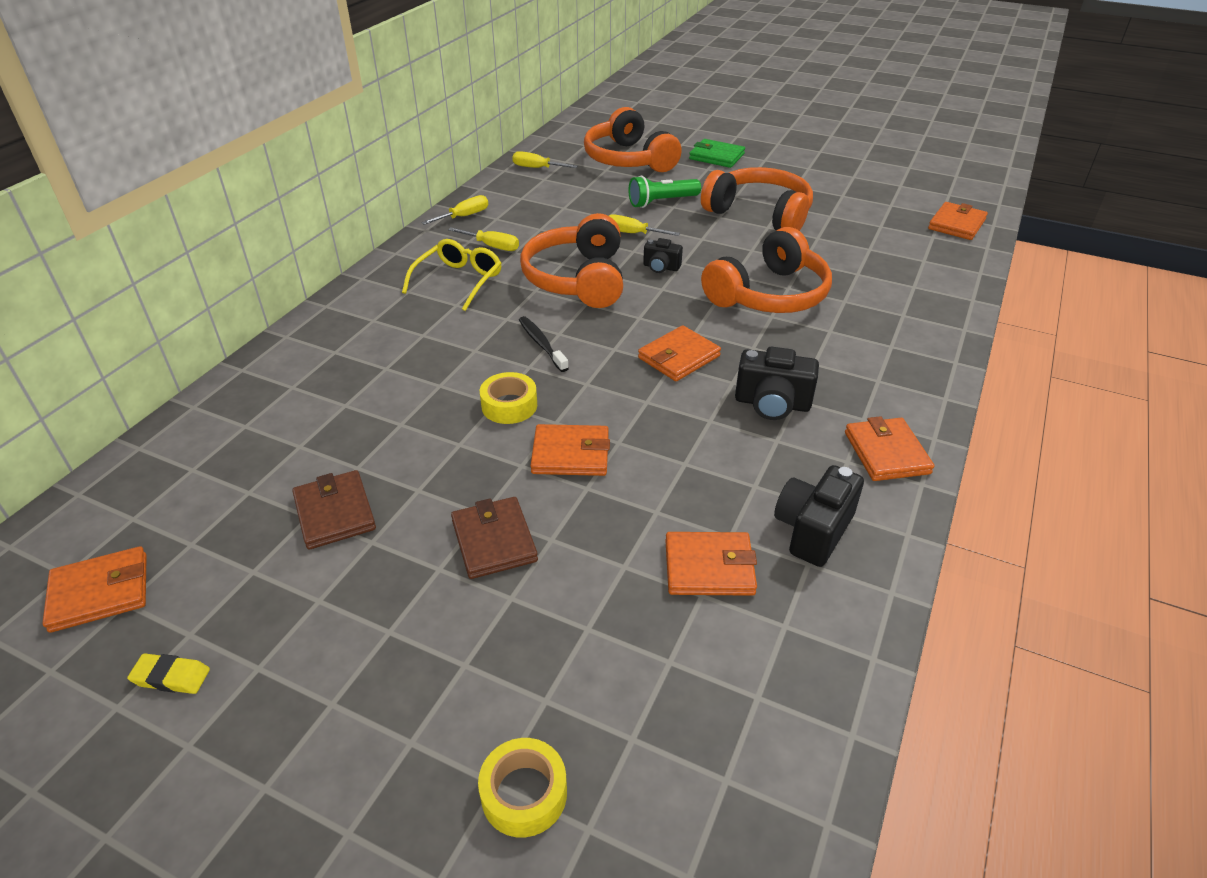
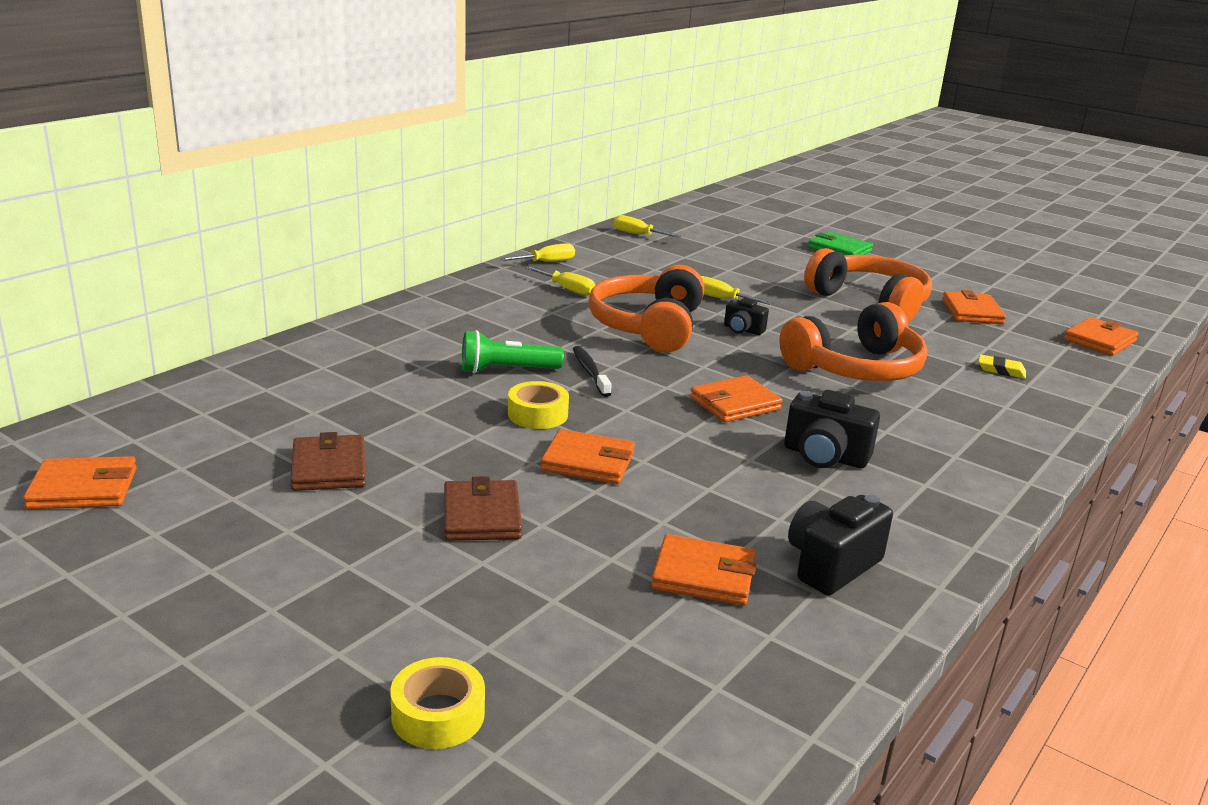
camera: 10 degrees right, 15 degrees down
(171, 677) = (126, 562): yellow eraser -> yellow eraser (1001, 370)
(458, 281) = (522, 311): yellow glasses -> none
(629, 159) = (740, 240): orange headphones -> none
(662, 202) = (763, 278): green flashlight -> green flashlight (506, 370)
(886, 453) = (941, 516): orange wallet -> orange wallet (972, 312)

